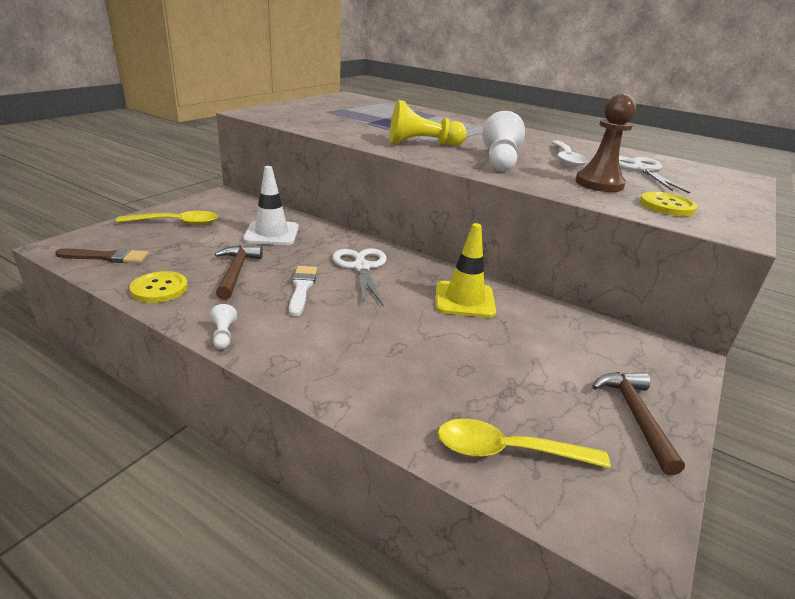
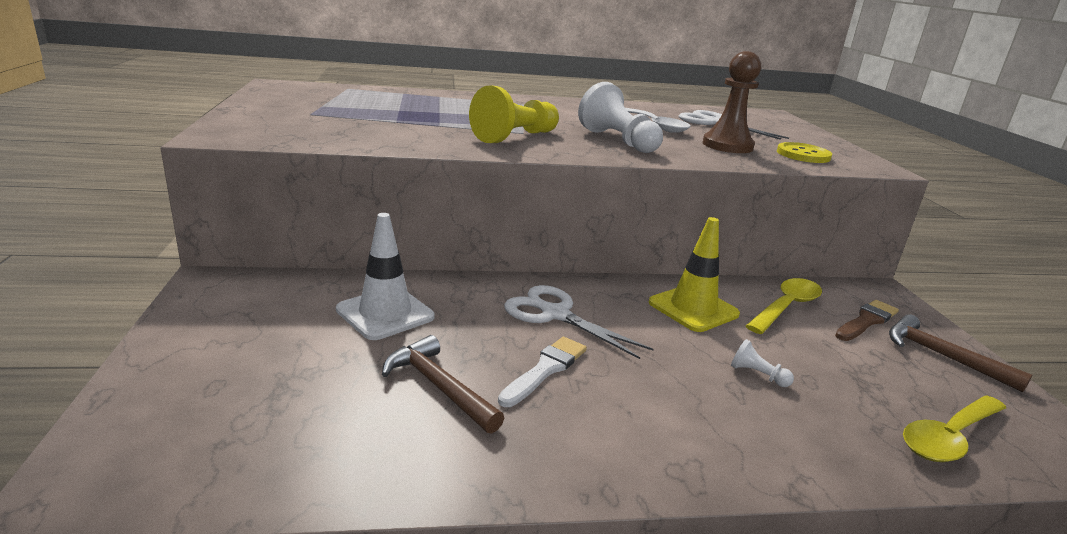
camera: 40 degrees left, 5 degrees down
(107, 257) = (205, 460): brown brush -> brown brush (866, 321)
(159, 289) = (385, 465): yellow button -> none
(176, 223) = (219, 353): yellow spoon -> yellow spoon (786, 307)
(223, 335) = (578, 479): white pawn -> white pawn (757, 375)
(302, 288) = (545, 369): white brush -> white brush turned 75 degrees clockwise

